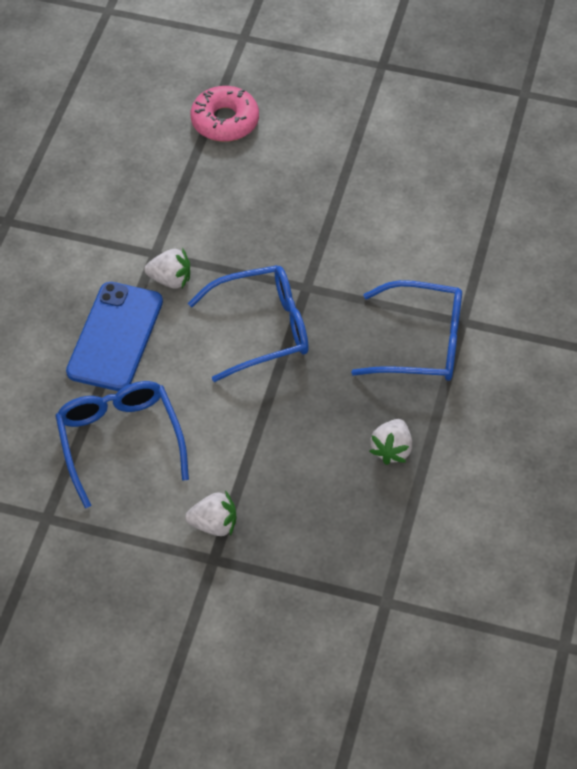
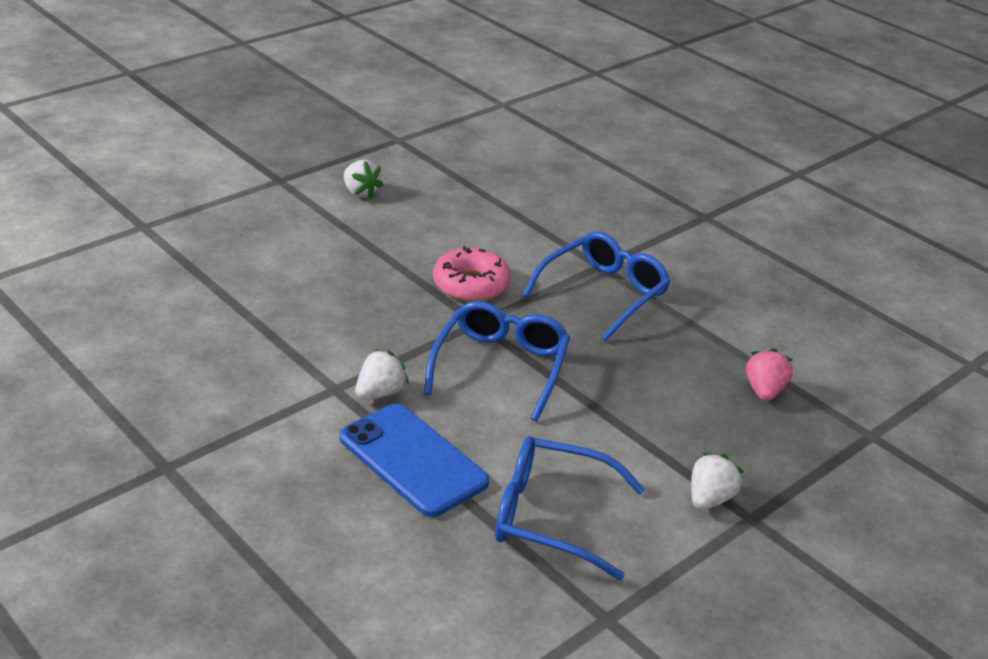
camera: 60 degrees left, 20 degrees down
(225, 121) = (228, 278): pink donut -> pink donut (471, 285)
(381, 506) = (764, 391): none -> pink strawberry
(391, 450) = (705, 358): white strawberry -> white strawberry (360, 192)

